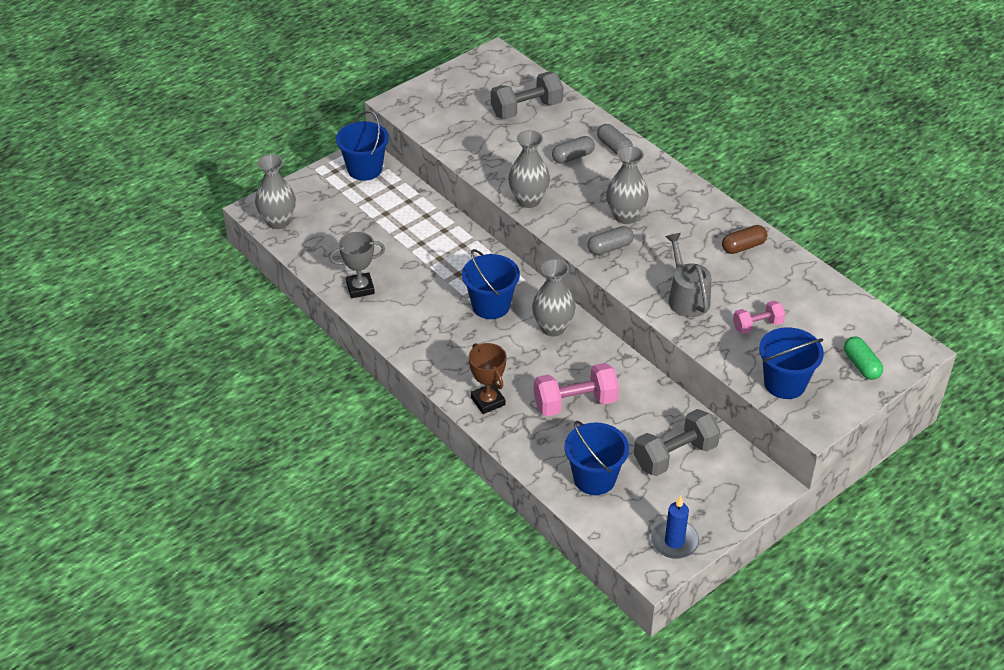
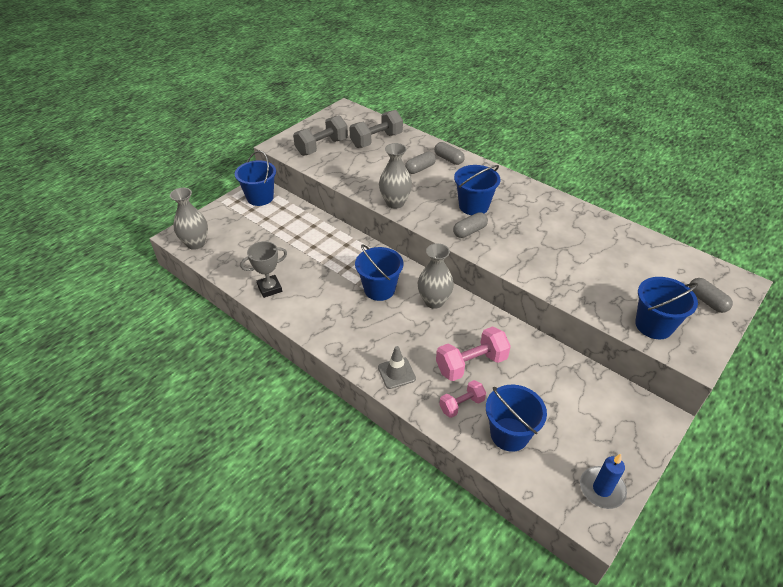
camera: 10 degrees left, 0 degrees up
(488, 401) = (396, 373): brown trophy -> grey traffic cone
(625, 216) = (473, 206): grey vase -> blue bucket
(675, 456) = (571, 401): grey dumbbell -> grey dumbbell (322, 147)
(686, 297) = (544, 263): grey watering can -> none
(743, 246) = (571, 218): brown capsule -> none
(757, 325) = (609, 279): pink dumbbell -> pink dumbbell (461, 405)
(861, 365) = (706, 301): green capsule -> grey capsule

